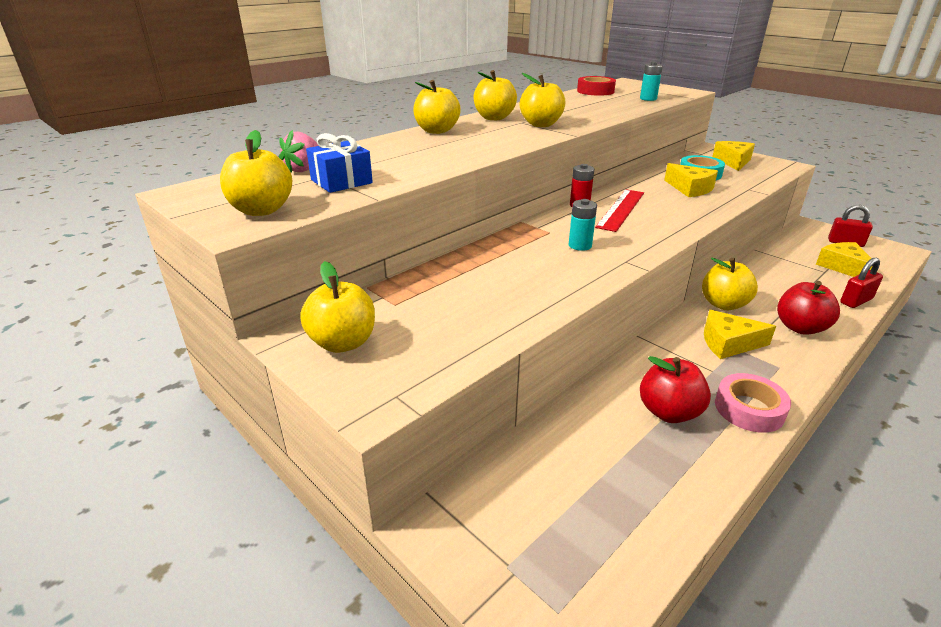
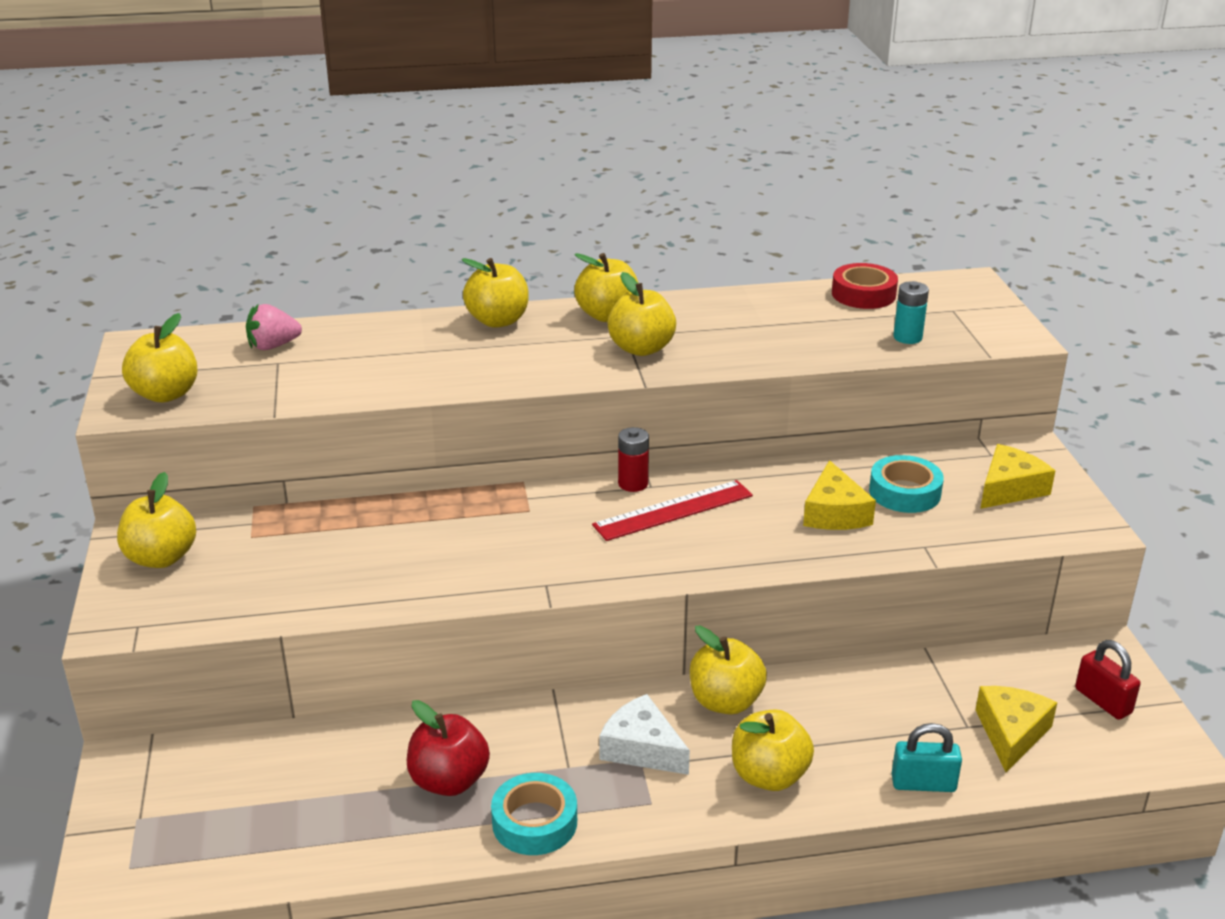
camera: 35 degrees right, 0 degrees up
(341, 181) = (279, 377): blue gift -> none
(580, 245) = (531, 543): turquoise battery -> none
(728, 343) = (641, 748): yellow cheese -> white cheese
(749, 409) = (534, 822): pink tape -> turquoise tape
(800, 327) = (769, 776): red apple -> yellow apple
(856, 301) = (923, 783): red padlock -> turquoise padlock

